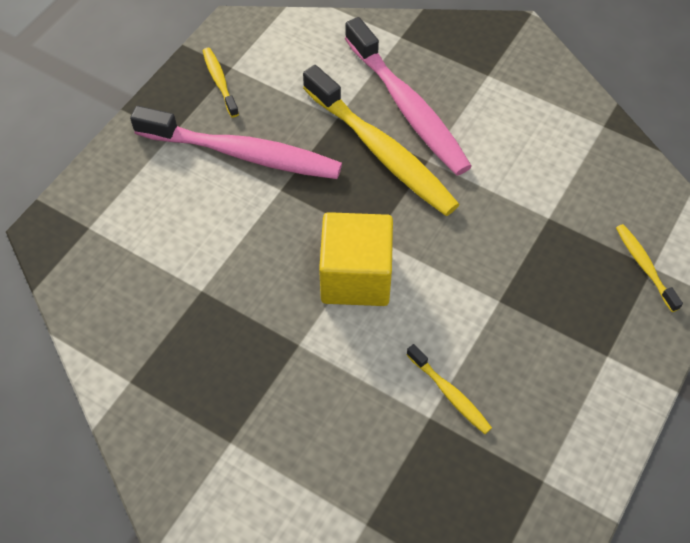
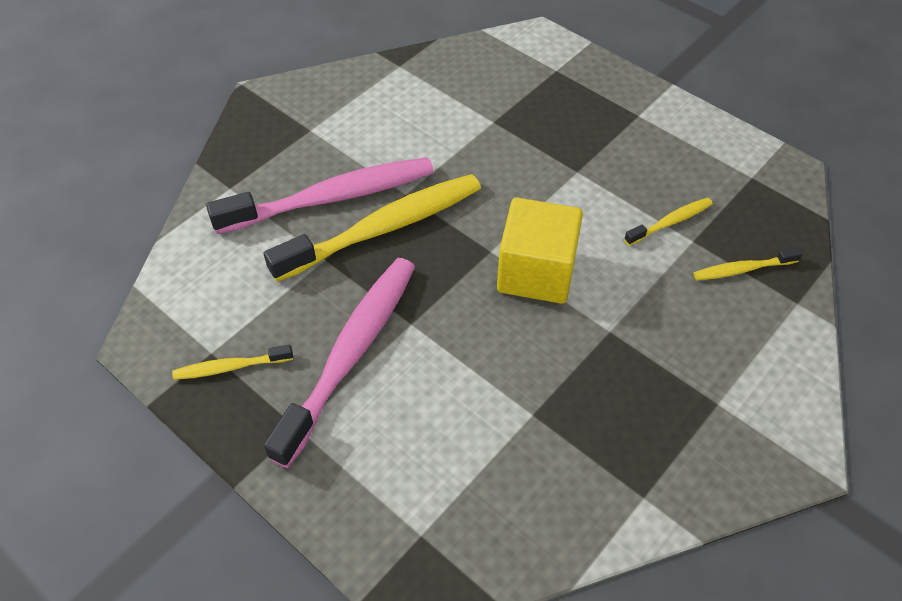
camera: 80 degrees left, 5 degrees down
(644, 266) = (555, 74): yellow toothbrush -> yellow toothbrush (742, 269)

